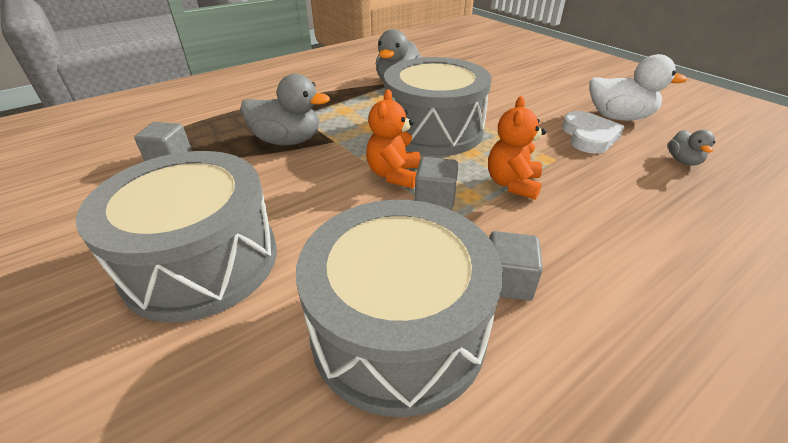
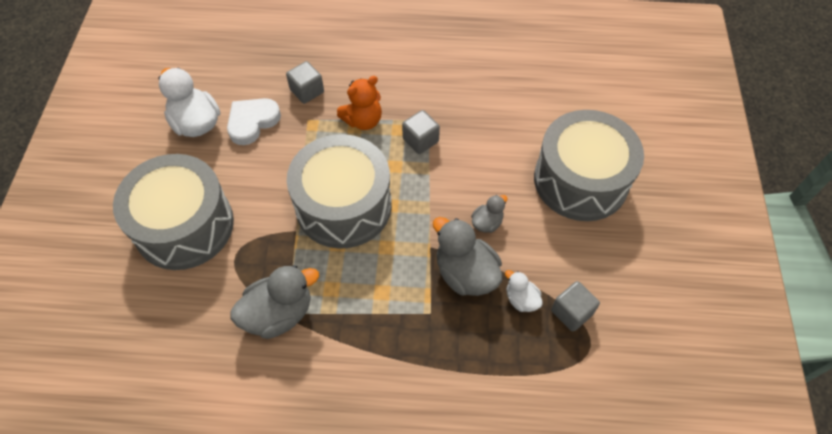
camera: 140 degrees left, 20 degrees up
(225, 147) = (521, 299): none -> white duck
(394, 175) = (423, 177): orange teddy bear -> none
(398, 330) = (510, 87): grey drum -> grey drum (184, 226)
(507, 282) = (443, 76): grey cube -> grey cube (307, 91)
(683, 161) = (241, 68): grey duck -> grey duck (487, 223)

